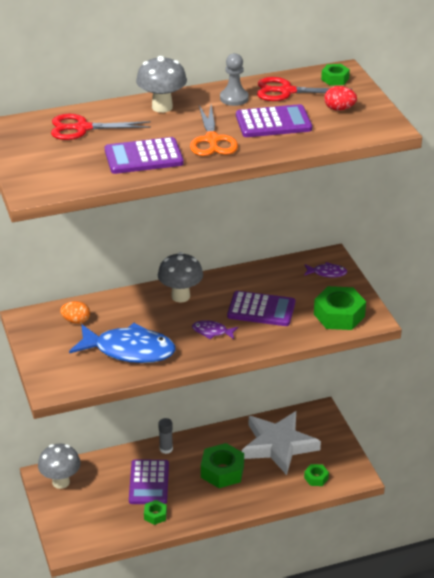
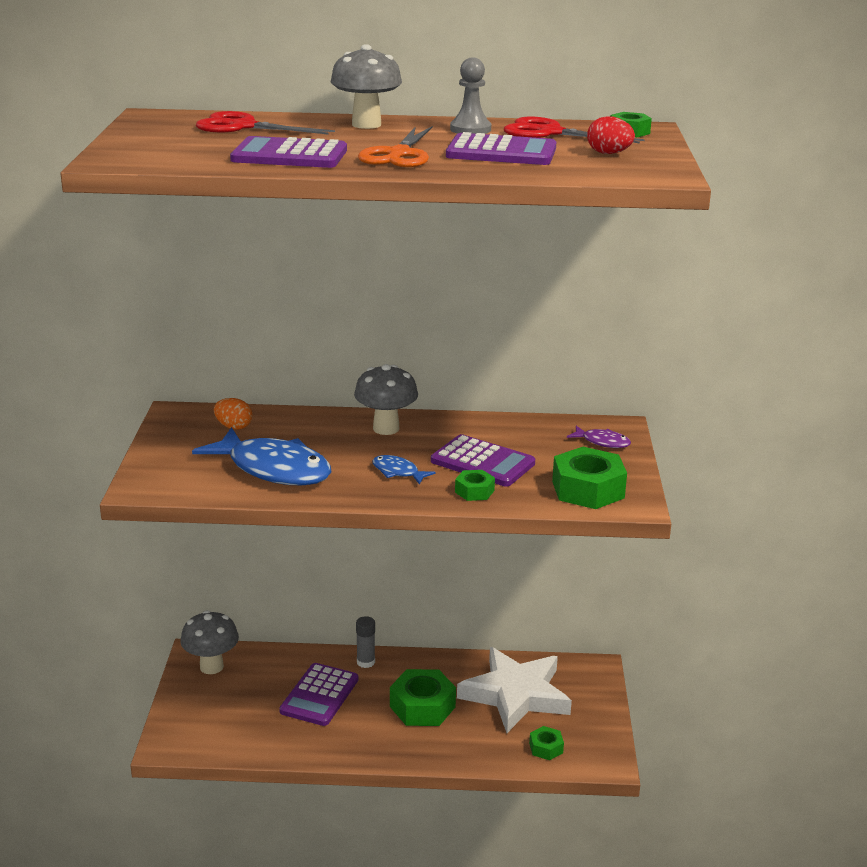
camera: 20 degrees right, 10 degrees down
(155, 515) = (303, 736): green nut -> green nut (474, 491)
(212, 332) = (398, 472): purple fish -> blue fish

